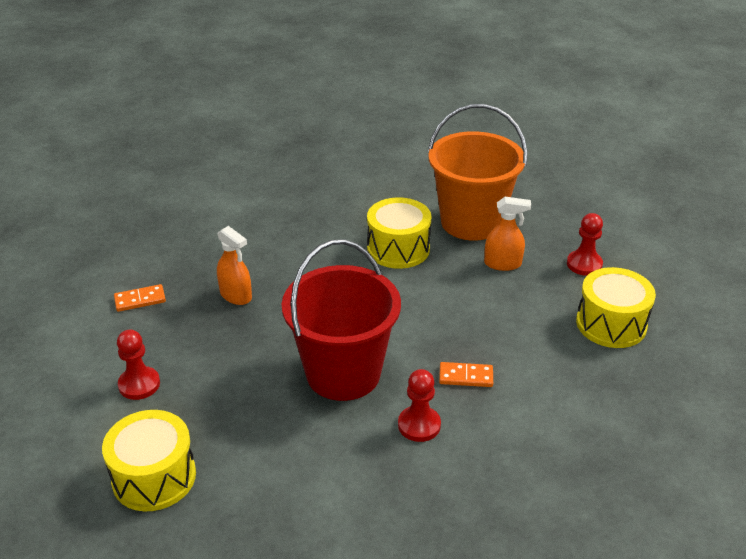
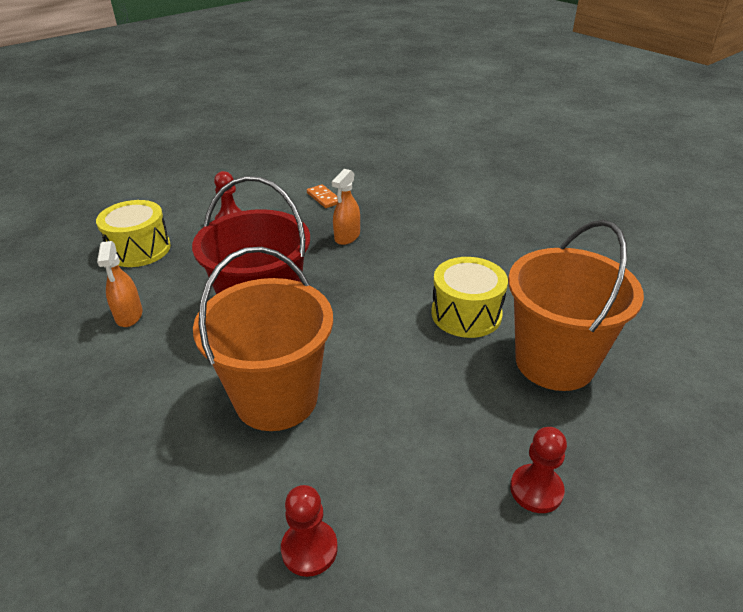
camera: 75 degrees right, 0 degrees up
(419, 425) = (201, 375): red pawn -> red pawn (309, 549)
(466, 377) = (276, 398): orange domino -> orange bucket
(503, 264) = (488, 402): orange spray bottle -> orange spray bottle (129, 315)
(611, 324) = (416, 535): yellow drum -> none

